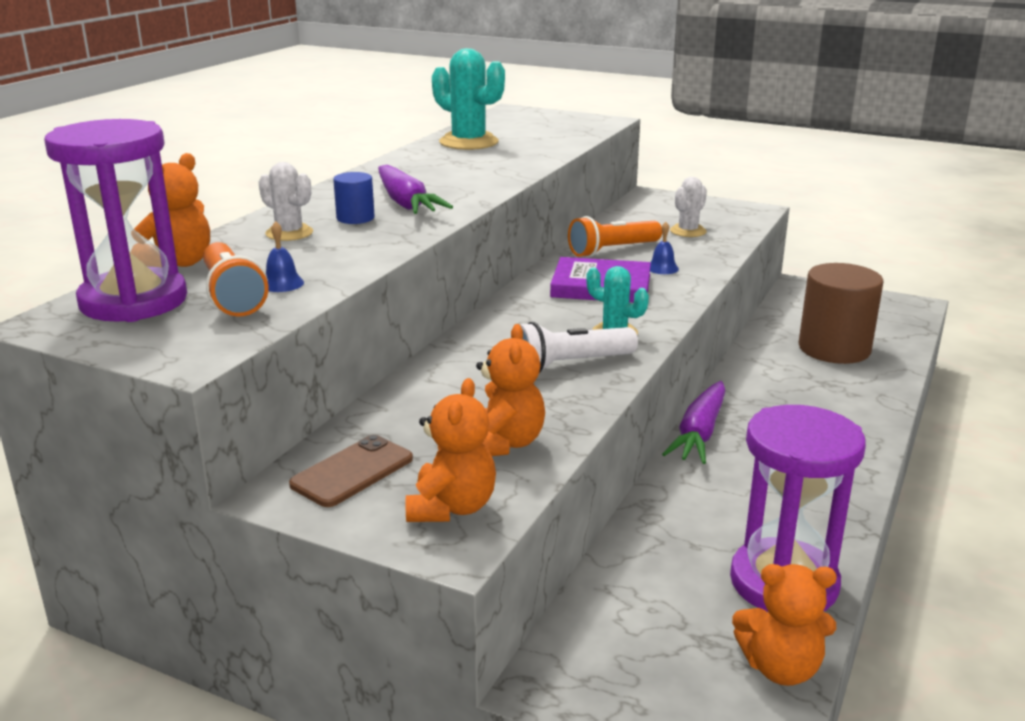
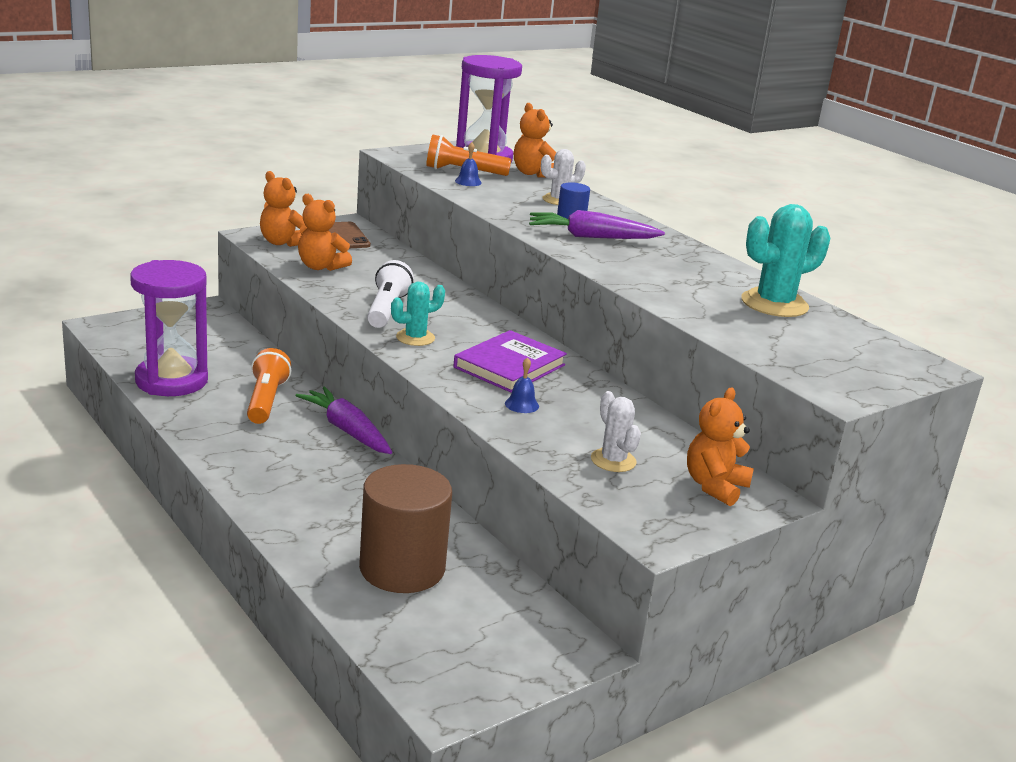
camera: 115 degrees right, 0 degrees up
(612, 250) = (591, 402): orange flashlight -> orange flashlight (266, 400)
(780, 668) = (126, 352): orange teddy bear -> orange teddy bear (715, 486)

